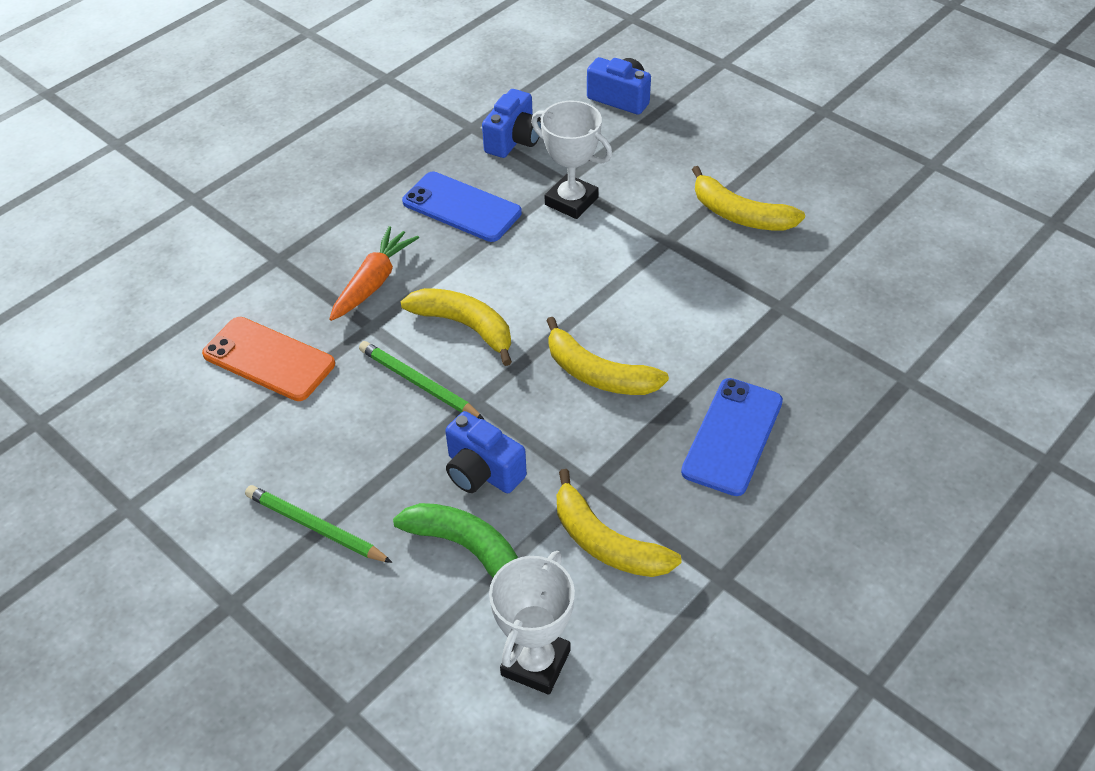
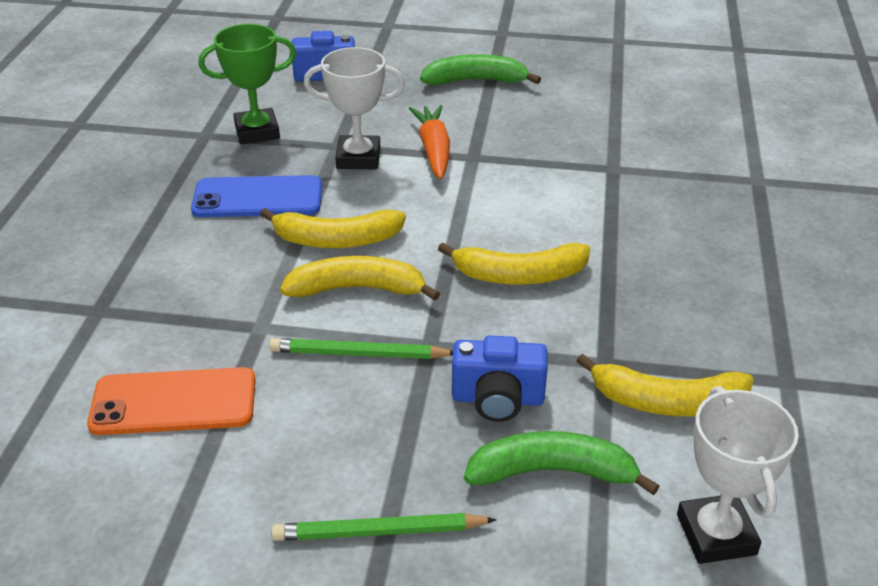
camera: 35 degrees left, 10 degrees down
(373, 282) = (226, 289): orange carrot -> orange carrot (434, 150)
(514, 140) = (257, 132): blue camera -> green trophy
(732, 436) = (678, 273): blue phone -> none
(740, 215) = (512, 119): yellow banana -> yellow banana (336, 240)
(746, 158) = (475, 81): none -> green banana

